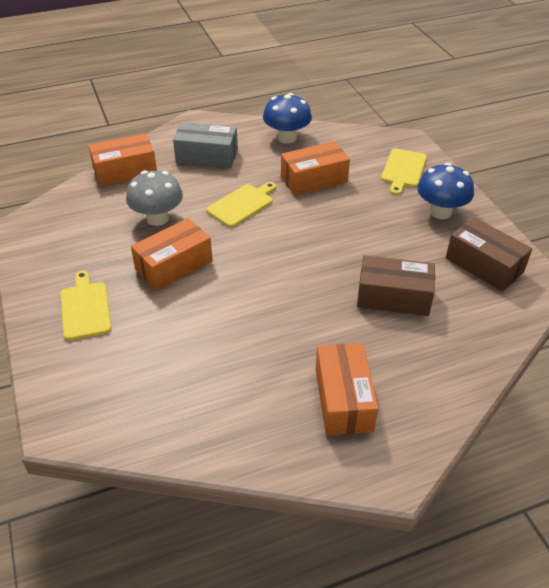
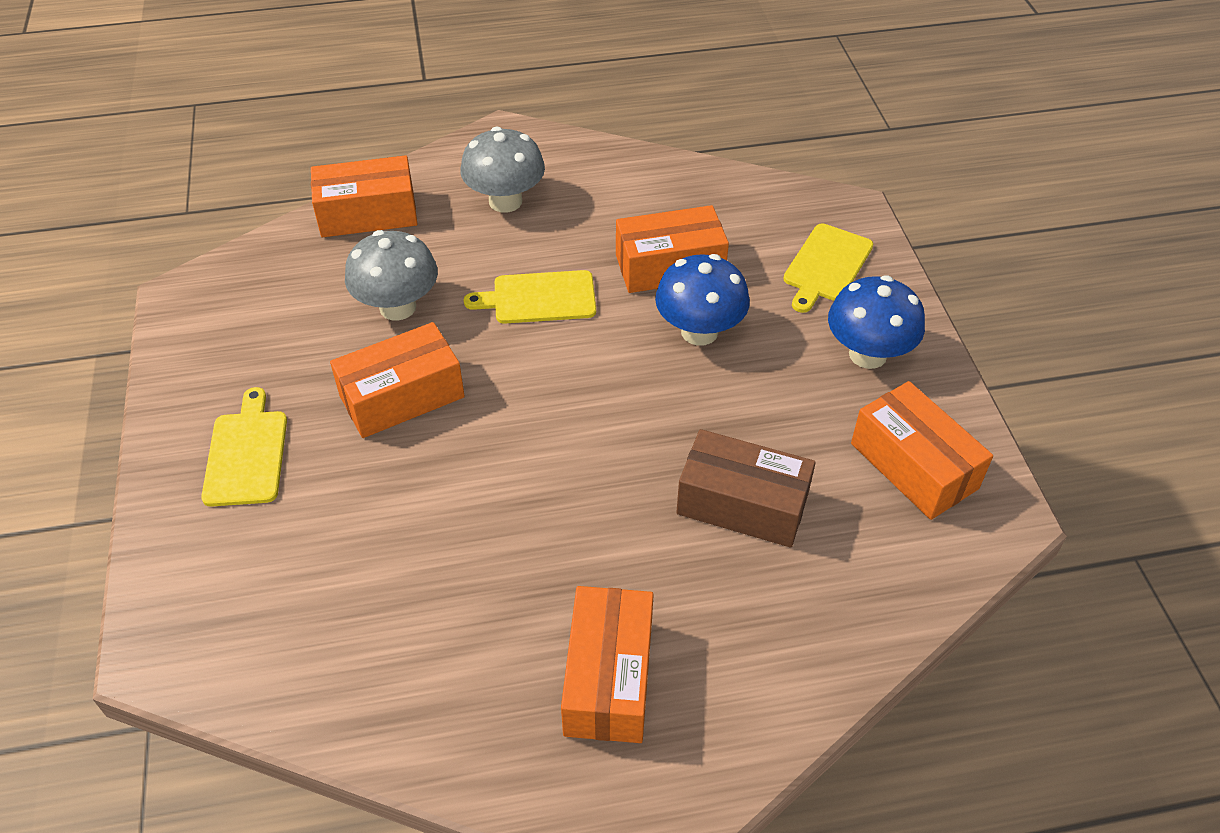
camera: 10 degrees right, 5 degrees up
(207, 156) = (505, 201): grey box -> grey mushroom
(242, 204) = (539, 298): yellow cutting board -> yellow cutting board turned 150 degrees counterclockwise
(287, 138) = (645, 181): blue mushroom -> blue mushroom (699, 332)
(484, 265) = (913, 466): brown box -> orange box

